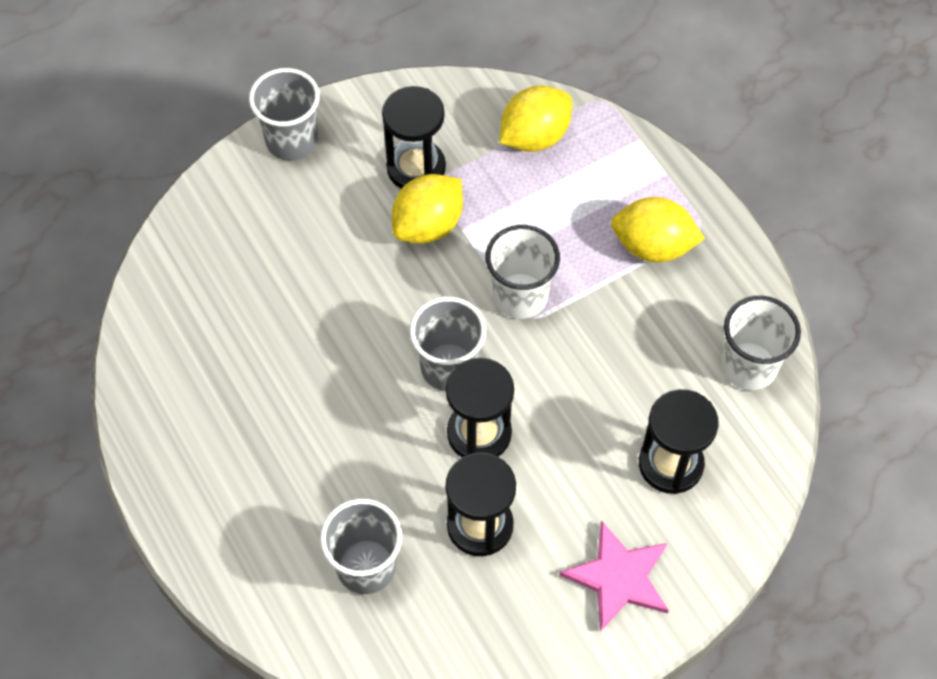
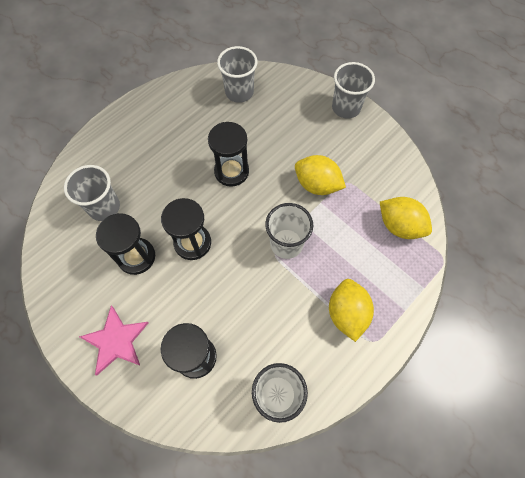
camera: 75 degrees right, 5 degrees up
(416, 168) = (352, 169): black hourglass -> black hourglass (231, 171)
(448, 367) = (230, 217): grey cup -> grey cup (239, 92)

